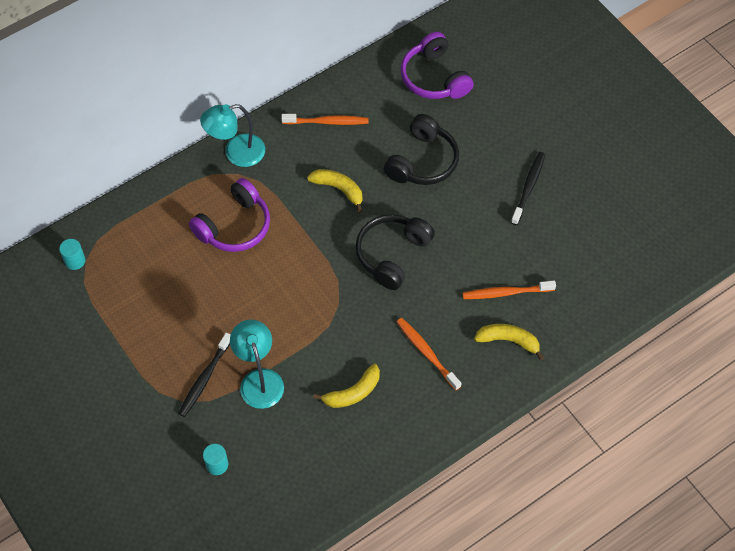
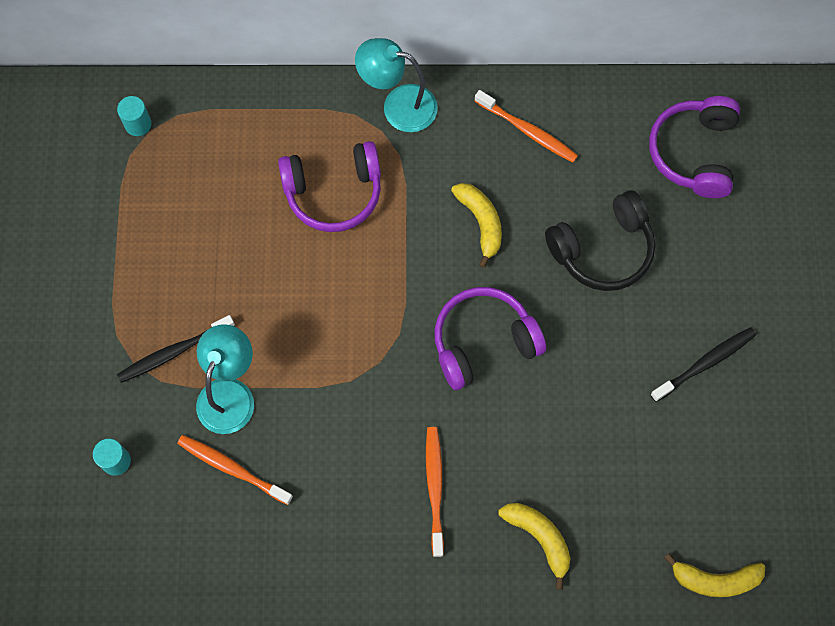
camera: 35 degrees right, 10 degrees up
(353, 392) = (319, 479): yellow banana -> yellow banana (715, 580)
(392, 254) = (483, 342): black headphones -> purple headphones
(506, 293) = (581, 477): orange toothbrush -> orange toothbrush (233, 469)

